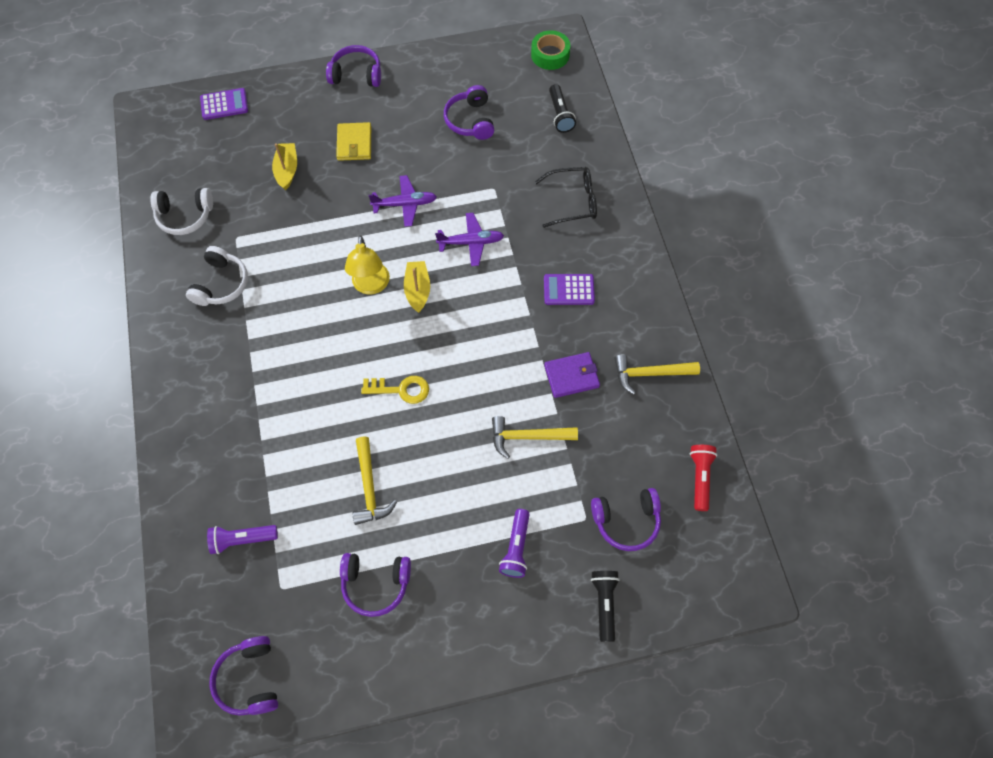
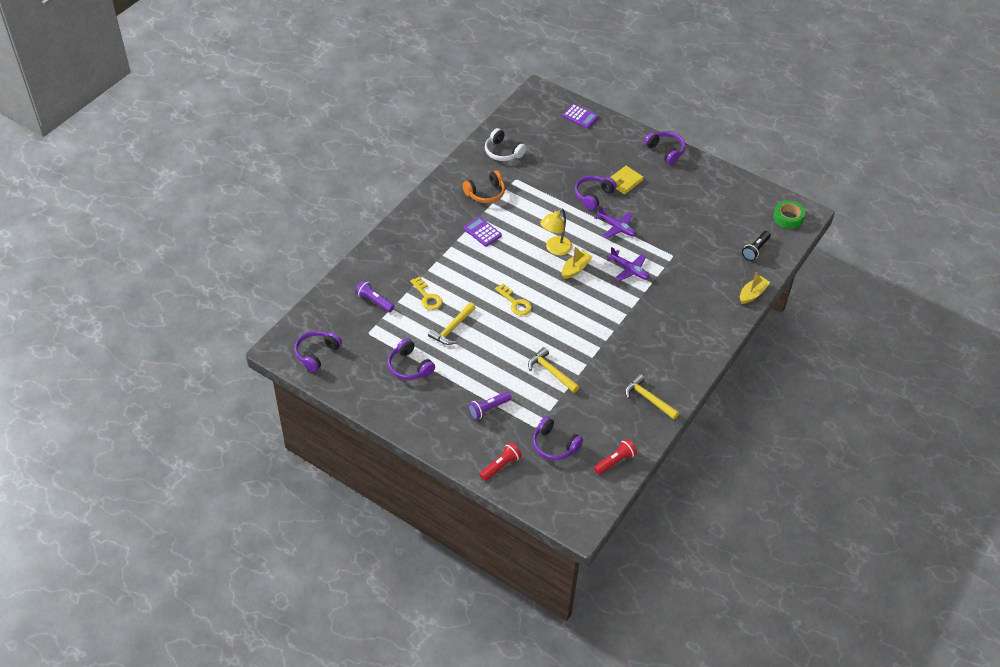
camera: 45 degrees right, 15 degrees down
(221, 284) = (485, 193): white headphones -> orange headphones
(287, 170) = (576, 168): yellow boat -> yellow boat (752, 294)
(298, 474) = (427, 297): none -> yellow key
(470, 120) = (700, 216): purple headphones -> purple headphones (593, 196)
(569, 290) = (654, 330): purple calculator -> purple calculator (482, 232)
(571, 376) = (606, 366): purple wallet -> none
(572, 201) = (708, 294): black glasses -> none
(604, 604) = (500, 466): black flashlight -> red flashlight

